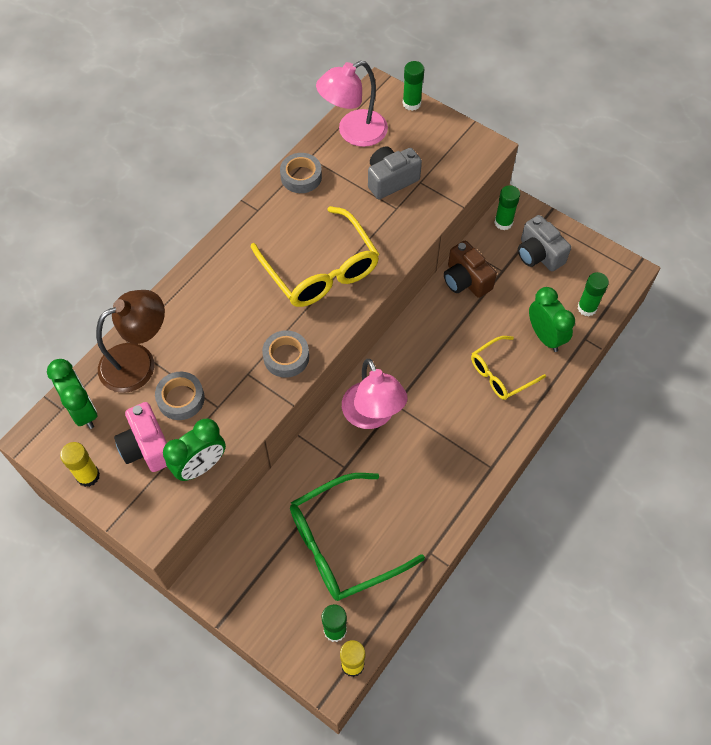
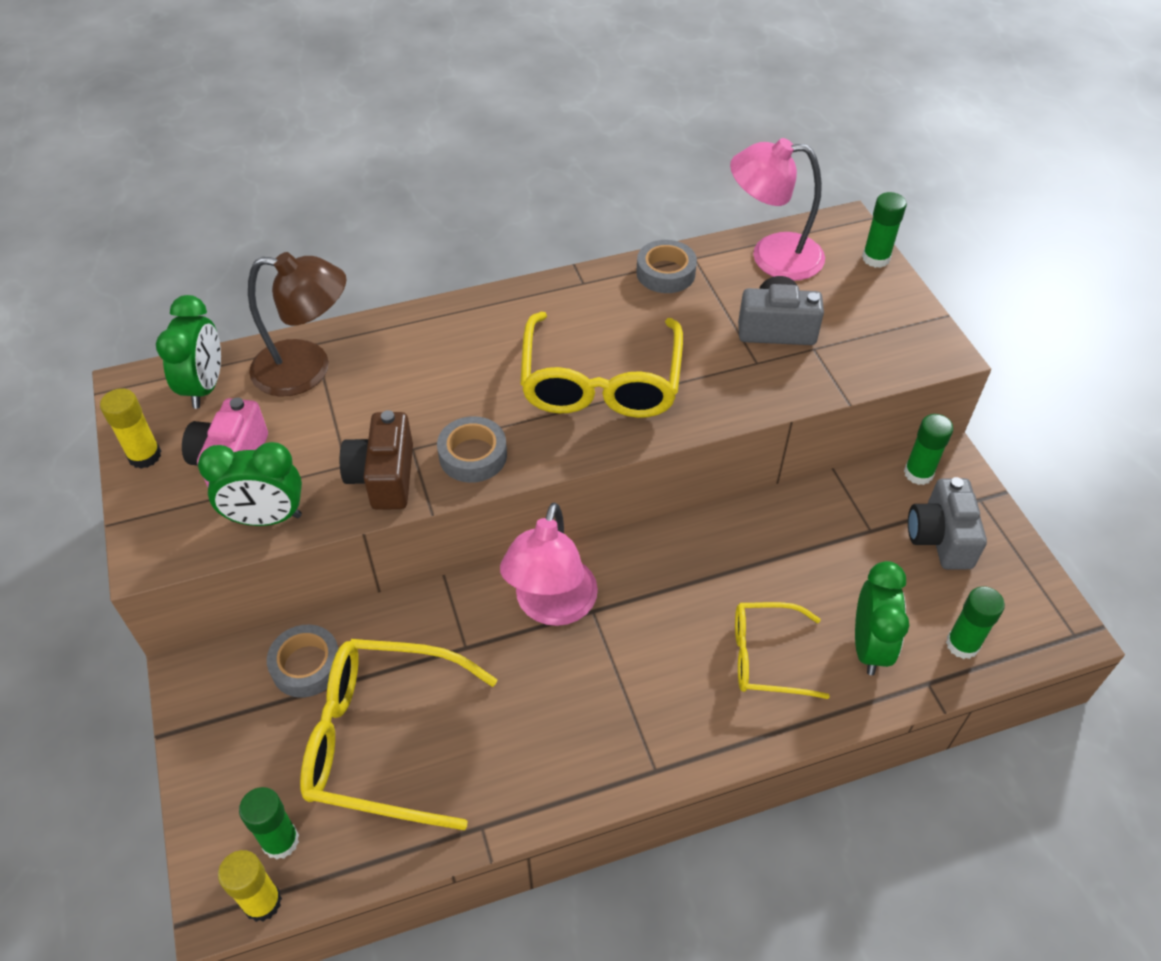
camera: 35 degrees right, 10 degrees down
(181, 399) = (314, 433): grey tape -> grey tape (306, 665)
(344, 544) = (384, 740): green glasses -> yellow glasses
(466, 280) = (809, 515): brown camera -> brown camera (383, 477)

